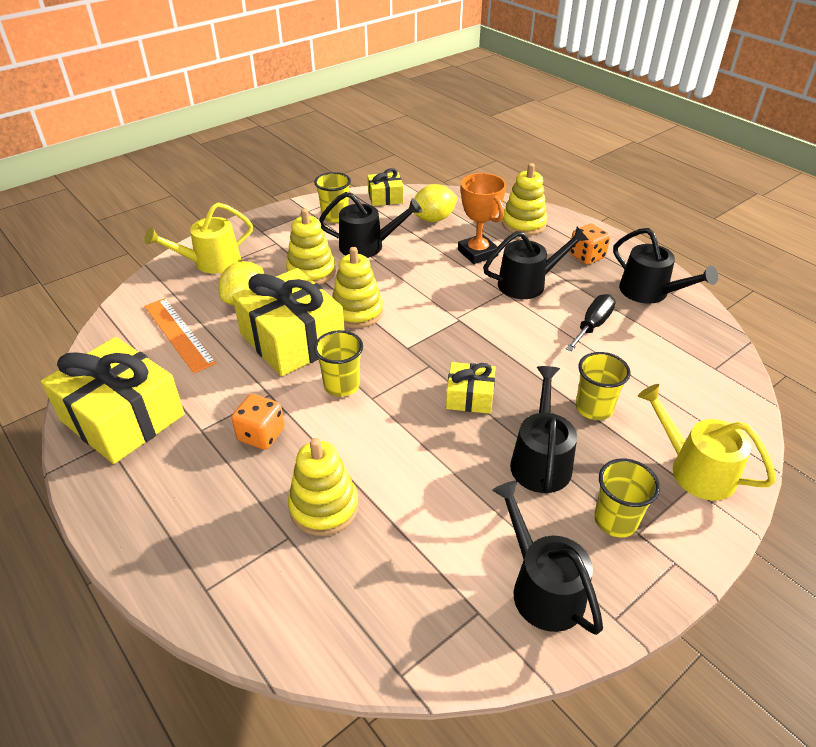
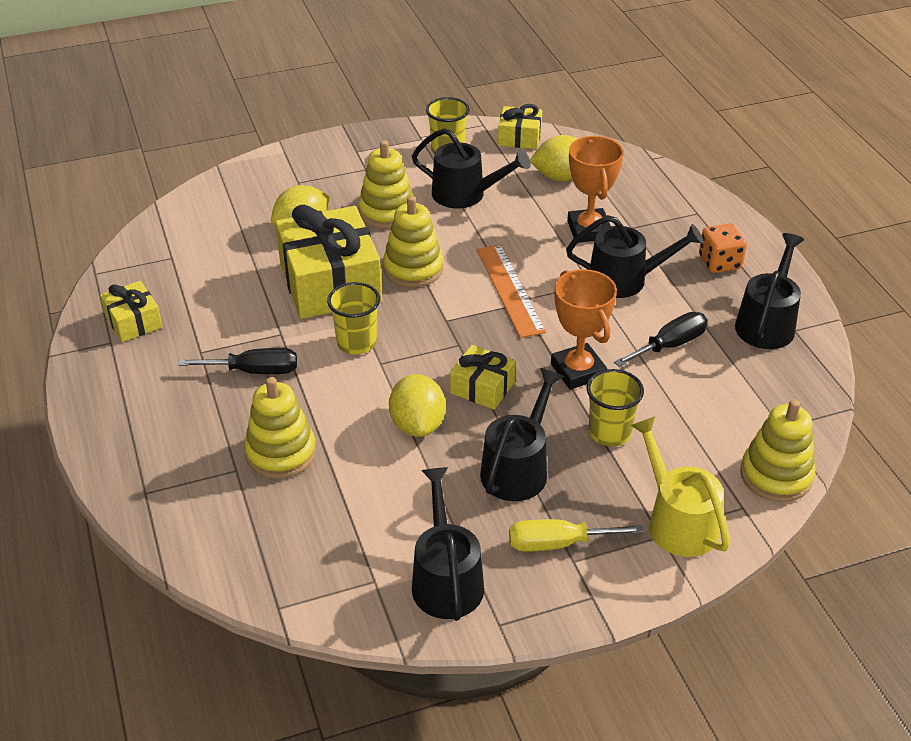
camera: 20 degrees right, 0 degrees up
(123, 417) = (134, 322): yellow gift -> yellow gift, size x0.50
(179, 334) = (219, 250): orange ruler -> orange ruler (510, 290)
(211, 262) = (286, 177): yellow watering can -> none
(261, 434) = (254, 371): orange dice -> black screwdriver
(434, 445) = (417, 425): none -> yellow lemon
(523, 224) = (668, 206): yellow stacking toy -> yellow stacking toy (776, 475)
(537, 363) = (578, 371): none -> orange trophy
(615, 520) = (558, 544): yellow cup -> yellow screwdriver
(649, 292) = (767, 323): black watering can -> black watering can turned 135 degrees counterclockwise

